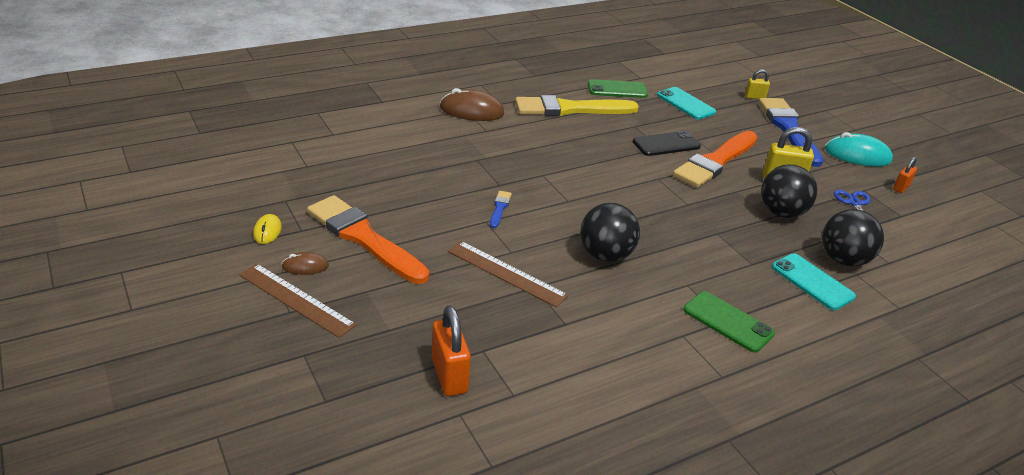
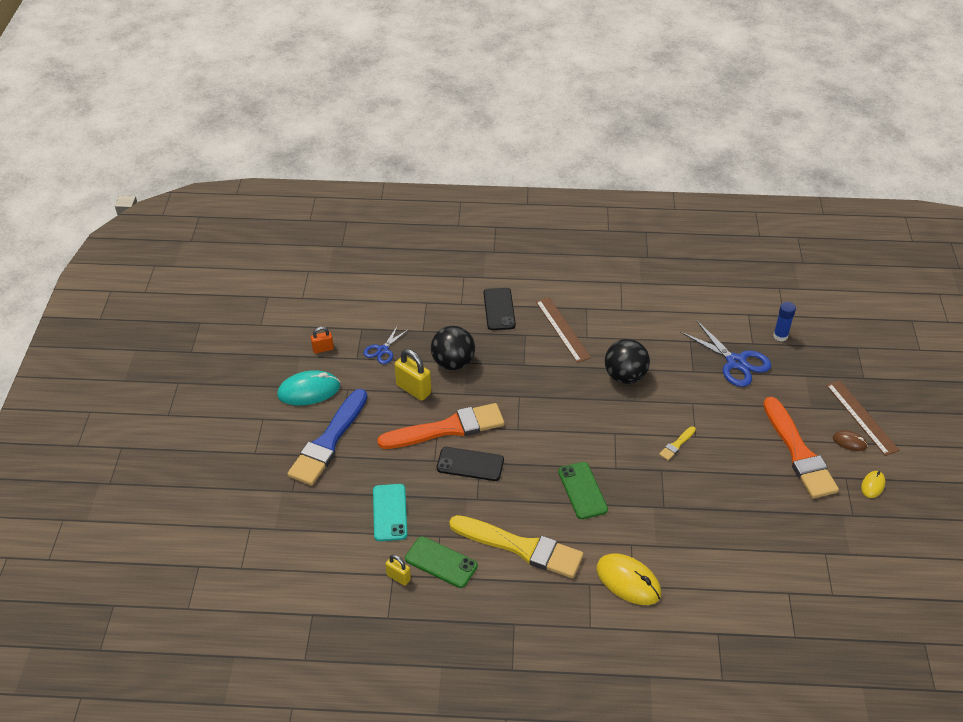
camera: 145 degrees left, 10 degrees up
(449, 376) = (780, 336): orange padlock -> blue glue stick
(471, 111) = (628, 581): brown mouse -> yellow mouse
(489, 315) = (736, 362): none -> blue scissors
(499, 208) = (677, 445): blue brush -> yellow brush
(506, 273) = (706, 387): brown ruler -> brown ruler (562, 329)
(728, 322) = (585, 306): green phone -> green phone (582, 490)
(754, 97) = (303, 496): yellow padlock -> yellow padlock (398, 577)
(812, 282) = (499, 309): turquoise phone -> black phone
(843, 260) = (456, 315): black ball -> none
(857, 155) = (309, 391): turquoise mouse -> turquoise mouse turned 60 degrees counterclockwise

